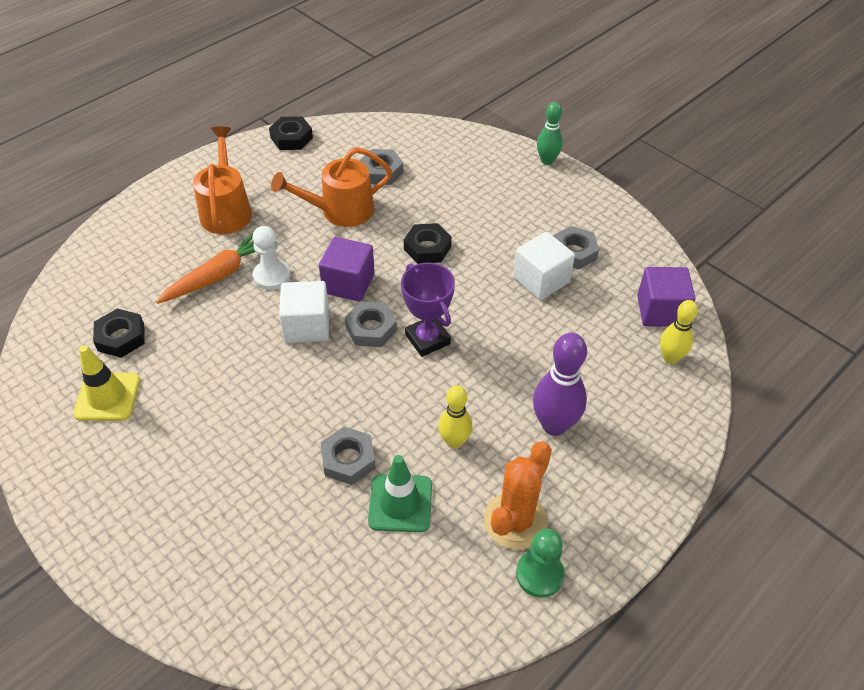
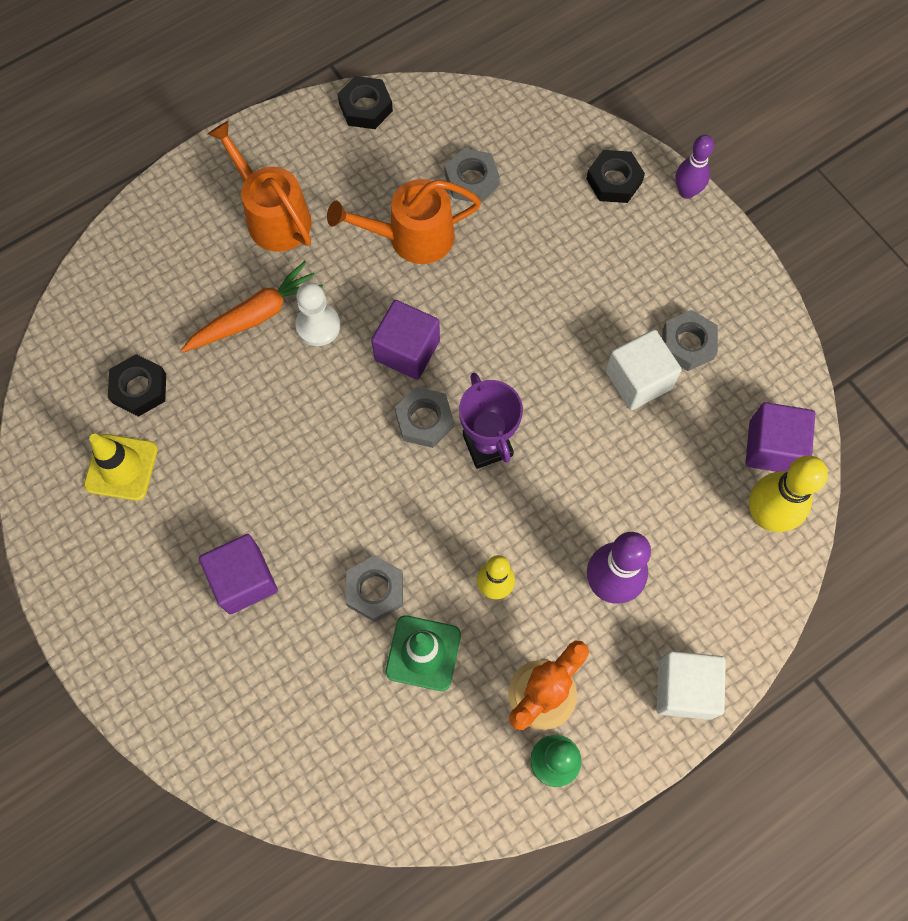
camera: 10 degrees right, 20 degrees up
(226, 210) = (273, 216): orange watering can -> orange watering can turned 45 degrees counterclockwise
(227, 468) = (244, 580): none -> purple cube
(307, 326) = (351, 405): white cube -> white cube (684, 689)
(427, 248) = (509, 311): black nut -> black nut (614, 181)
(547, 160) = (686, 191): green bowling pin -> purple bowling pin
(670, 358) = (766, 515): yellow bowling pin -> yellow bowling pin, size x1.56

